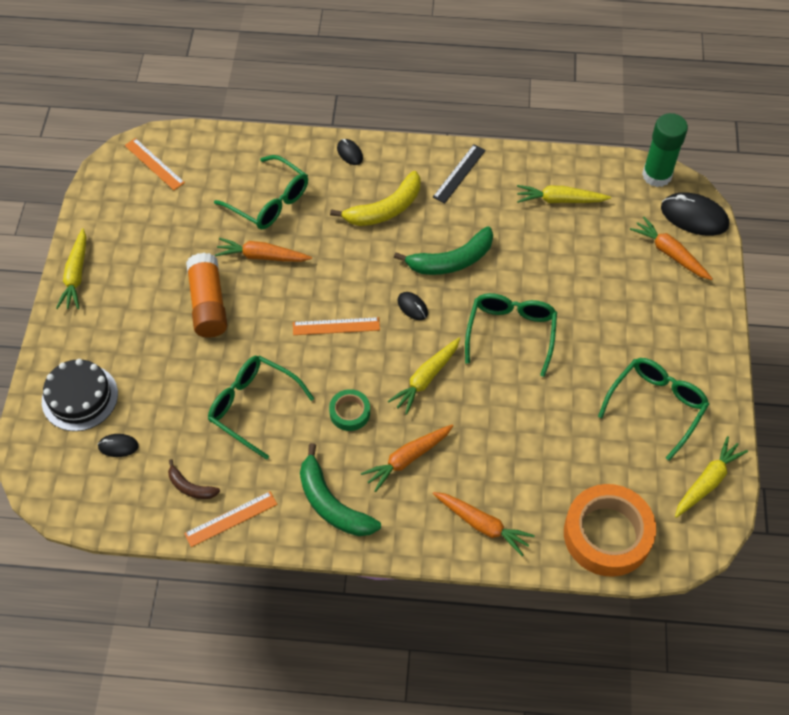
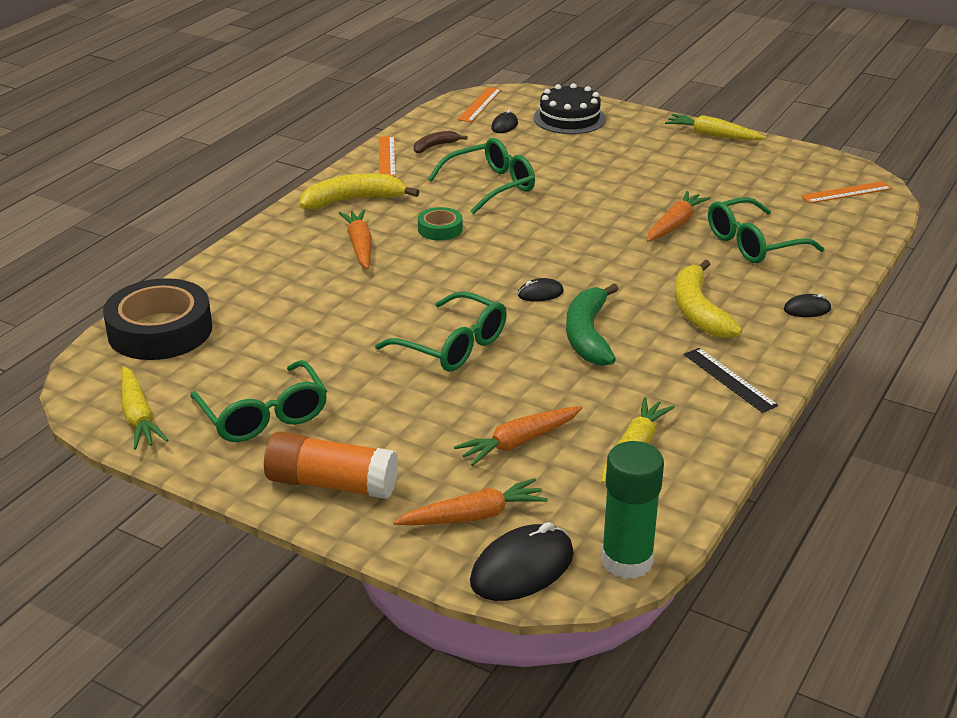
camera: 115 degrees right, 25 degrees down
(208, 304) = (631, 187): orange glue stick -> orange glue stick (331, 484)
(332, 504) = (353, 200): green banana -> yellow banana
(336, 326) = (550, 245): orange ruler -> orange ruler (480, 104)
(426, 379) = (441, 278): yellow carrot -> none
(482, 525) = (250, 266): orange carrot -> orange carrot (519, 442)
(607, 534) = (160, 330): orange tape -> black tape

